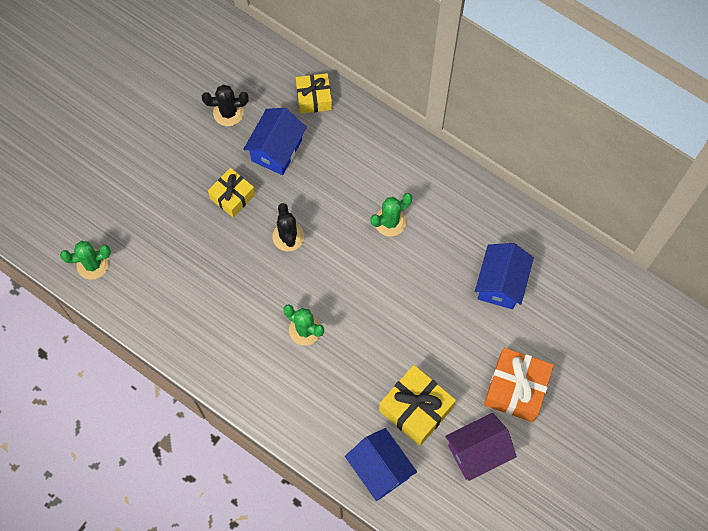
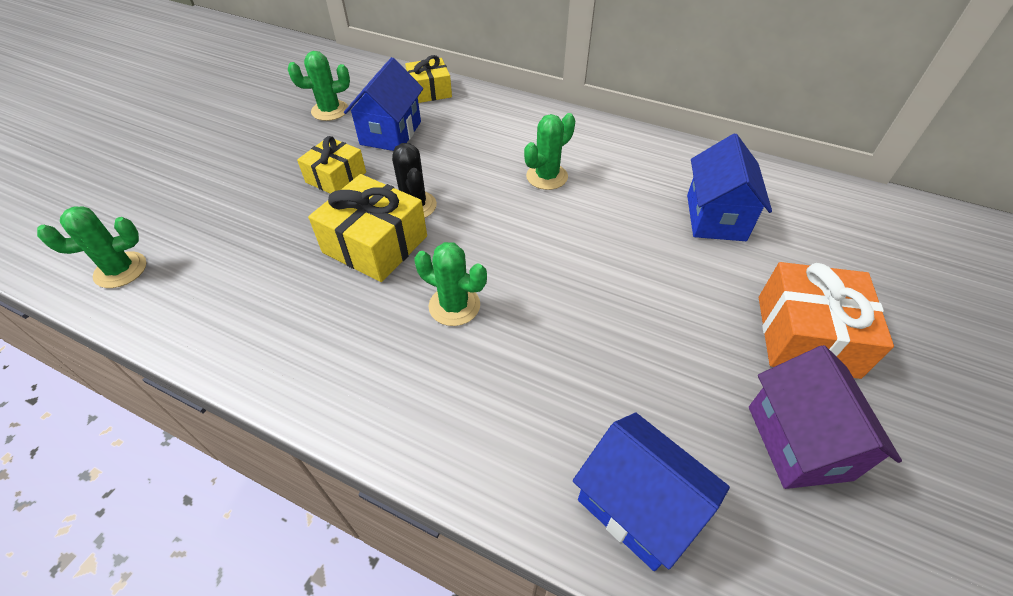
camera: 10 degrees left, 20 degrees down
(228, 112) = (330, 111): black cactus -> green cactus
(416, 409) = (663, 390): yellow gift -> yellow gift (375, 244)
(477, 452) = (798, 442): purple house -> purple house turned 60 degrees counterclockwise

